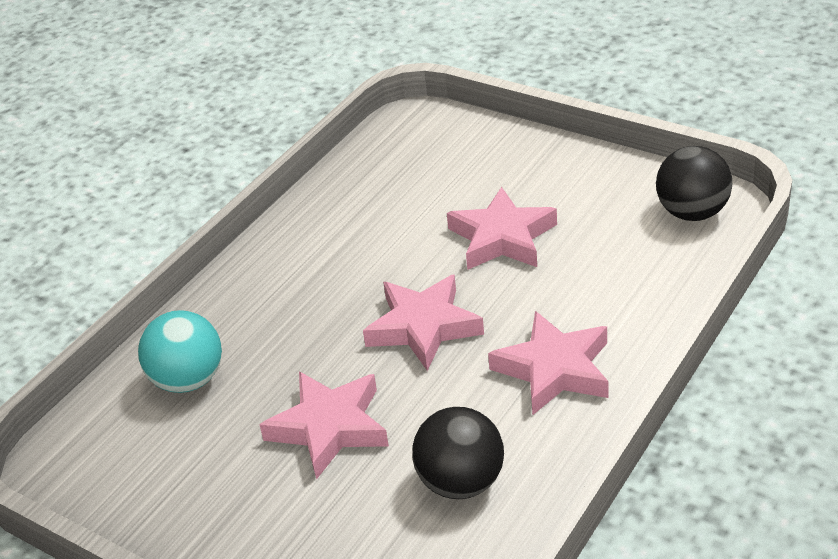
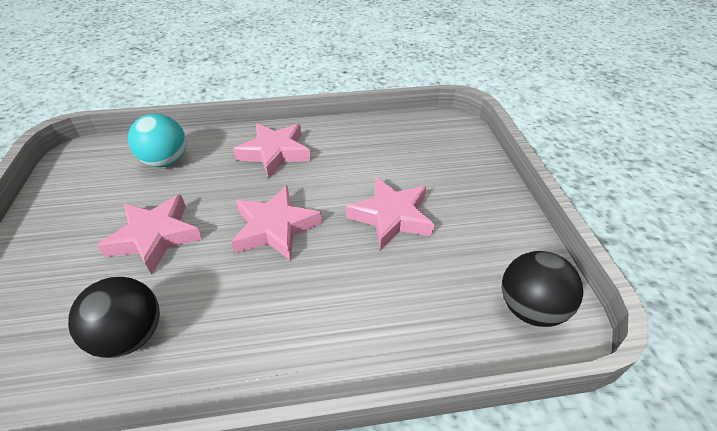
camera: 45 degrees right, 5 degrees up
(554, 369) = (282, 323): pink star -> pink star (275, 153)

